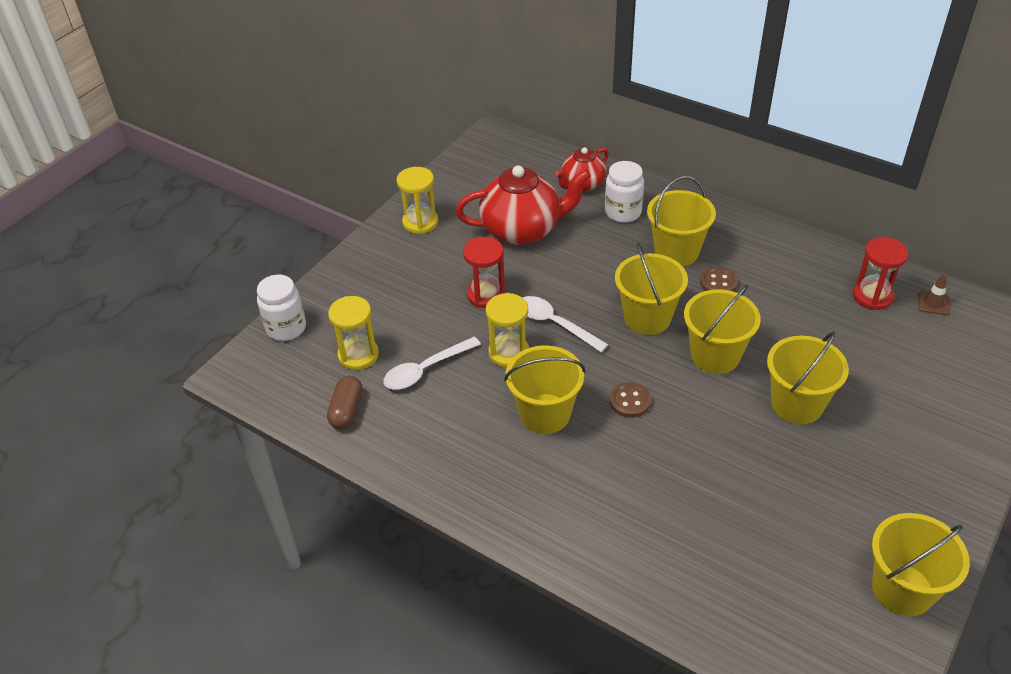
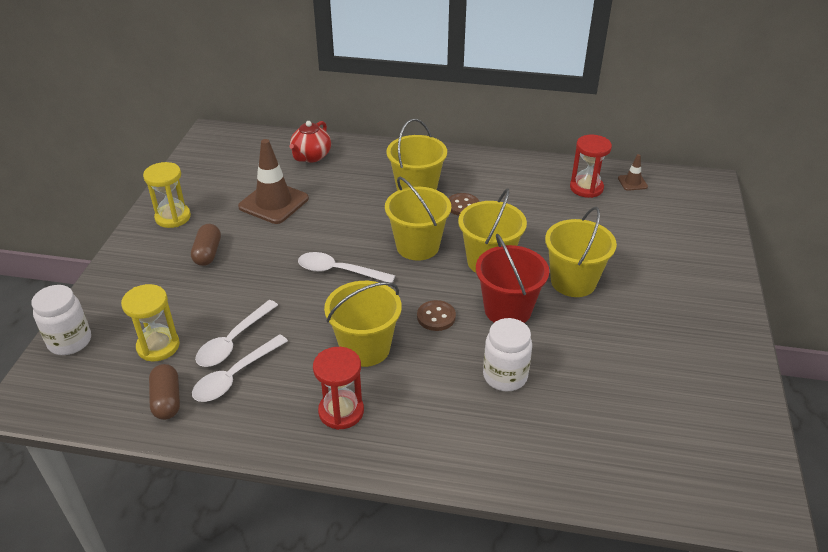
camera: 25 degrees left, 5 degrees down
(414, 405) = (235, 376): none -> white spoon
(438, 270) = (208, 253): none -> brown capsule
(486, 295) = (263, 263): red hourglass -> red hourglass (341, 411)
(509, 353) = (307, 306): yellow hourglass -> none
(522, 230) = (273, 203): red teapot -> brown traffic cone
(623, 212) = (356, 170): white jar -> white jar (505, 376)
(708, 415) = (507, 310): none -> red bucket
(902, 589) = (731, 400): yellow bucket -> none

